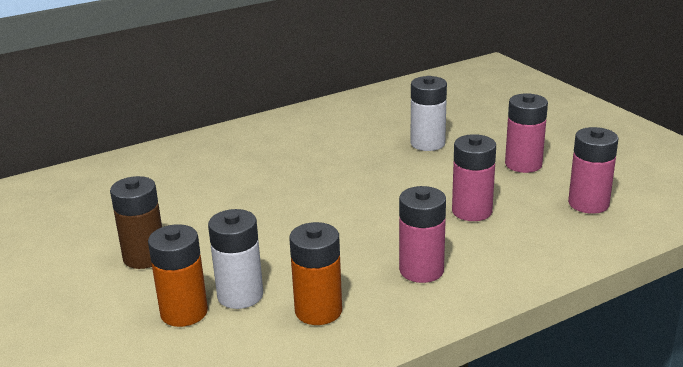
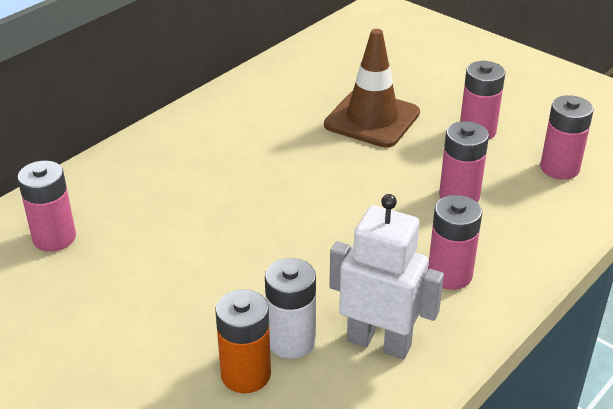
camera: 20 degrees left, 10 degrees up
(101, 190) = (54, 238): none -> pink battery
(144, 257) = (160, 316): brown battery -> none
(318, 311) = (379, 342): orange battery -> white robot
(427, 143) = (372, 119): white battery -> brown traffic cone

